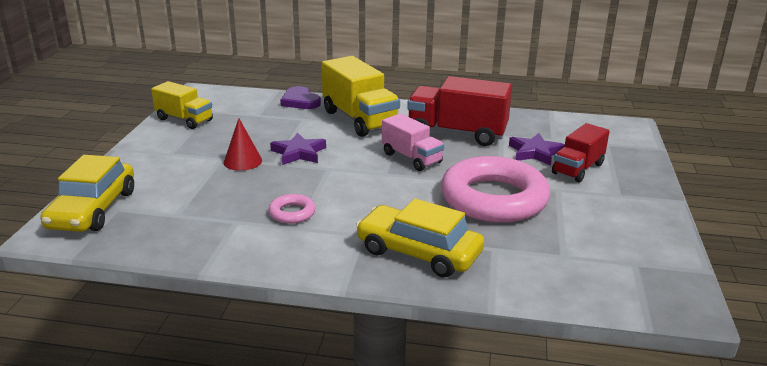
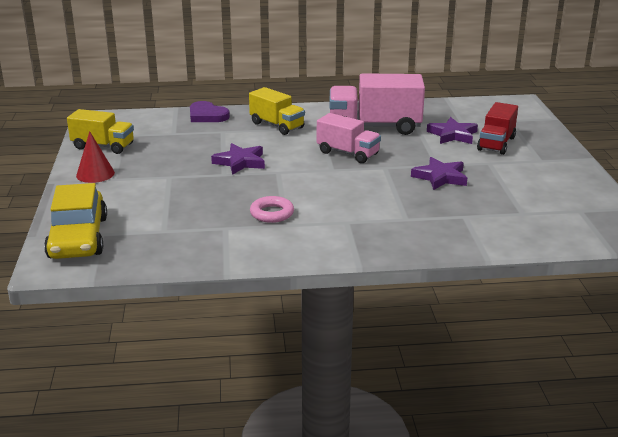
camera: 15 degrees left, 0 degrees up
(242, 161) = (192, 176): red cone -> red cone (95, 174)
(359, 119) = (277, 125): yellow truck -> yellow truck, size x0.63
(419, 252) = (404, 228): yellow car -> none
(457, 133) = (374, 127): red truck -> pink truck
(493, 198) = (440, 177): pink ring -> purple star

